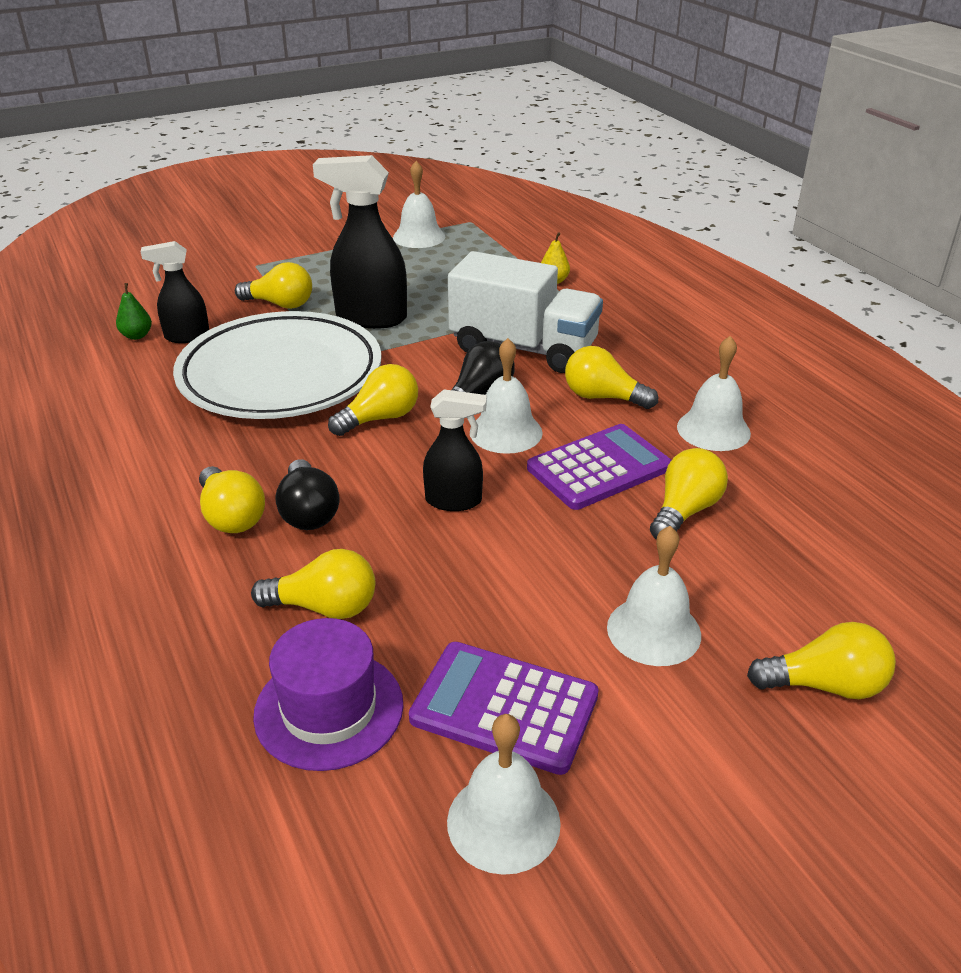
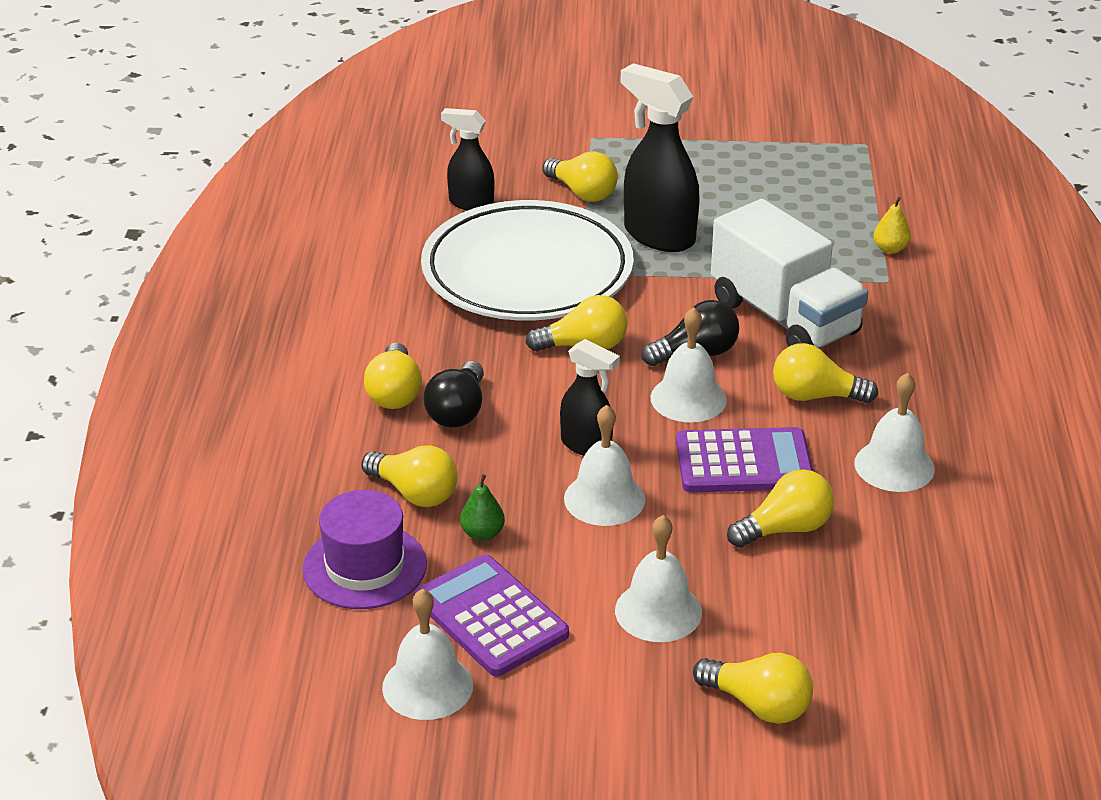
camera: 30 degrees right, 0 degrees up
(137, 336) = (427, 188): green pear -> green pear (482, 534)
(419, 237) = (790, 149): white bell -> white bell (604, 499)
(603, 397) = (815, 396): yellow light bulb -> yellow light bulb turned 45 degrees counterclockwise

